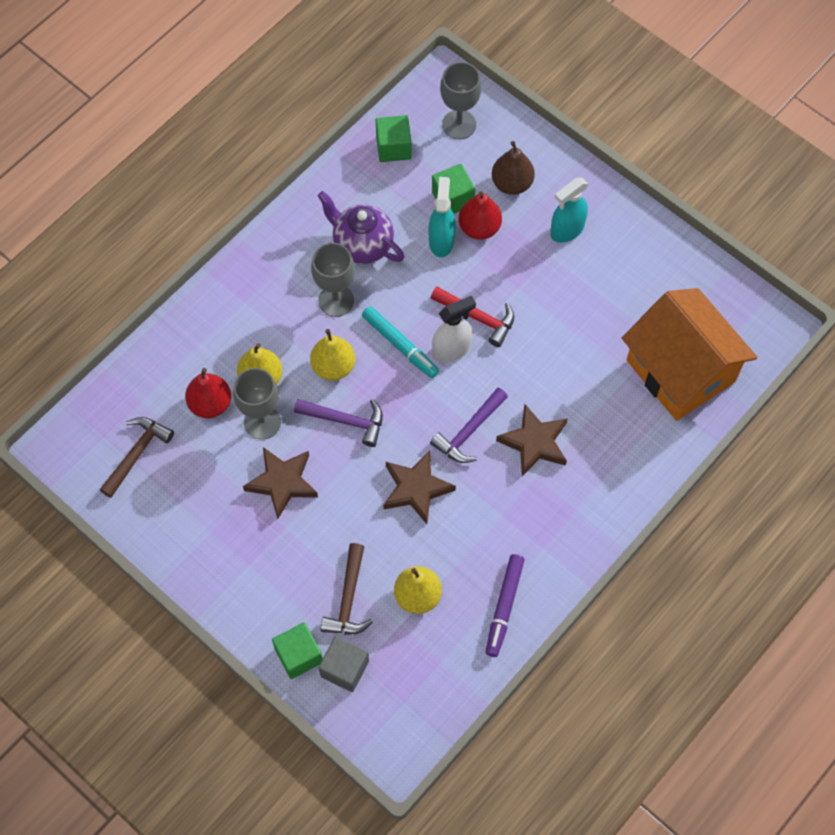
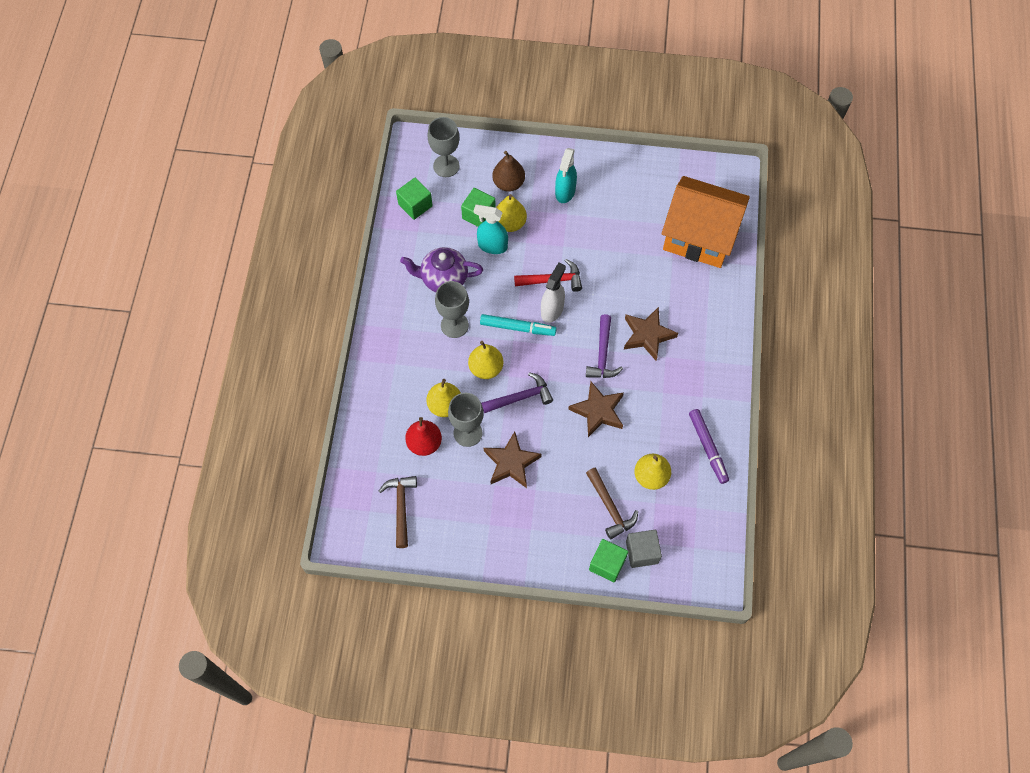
camera: 35 degrees left, 0 degrees up
(441, 240) = (492, 246): turquoise spray bottle -> turquoise spray bottle turned 45 degrees counterclockwise
(479, 228) = (510, 223): red pear -> yellow pear

